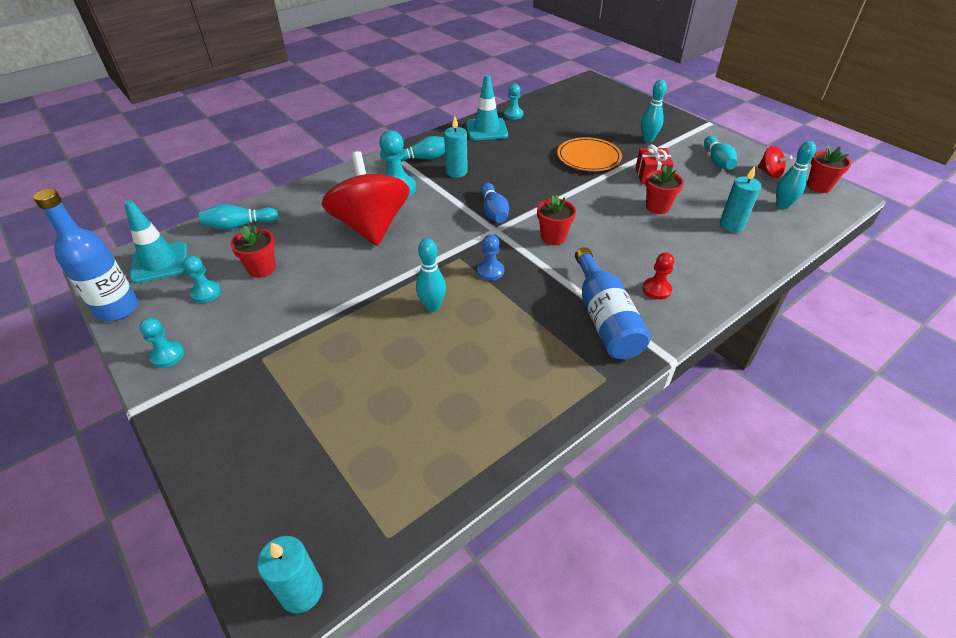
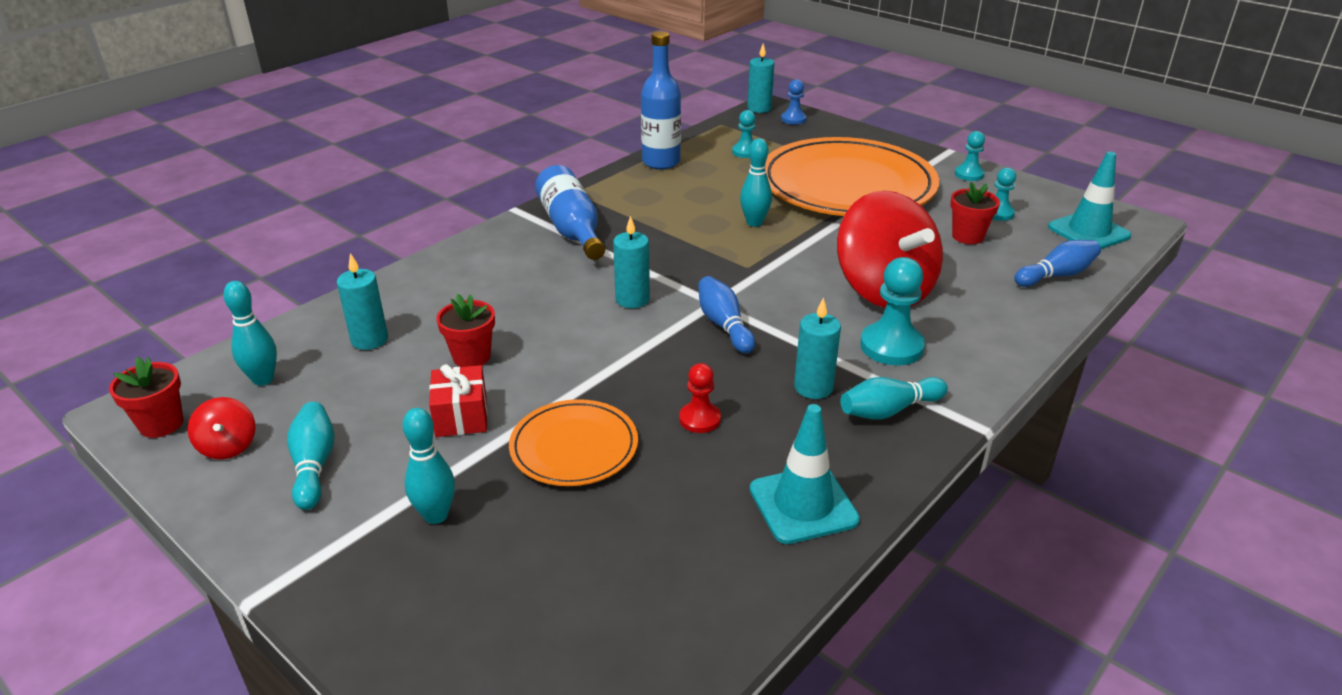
camera: 170 degrees right, 10 degrees down
(118, 309) = (1065, 196): blue bottle -> blue bottle (661, 162)
(239, 225) = (1056, 275): turquoise bowling pin -> blue bowling pin
(309, 353) = (847, 185): none -> orange plate
(490, 271) = (704, 257): blue pawn -> blue pawn (793, 119)
(513, 114) = (758, 569): turquoise pawn -> turquoise pawn (745, 152)
(553, 237) = (632, 299): red flower pot -> turquoise candle
(656, 289) = (509, 257): red pawn -> red pawn (700, 419)
(769, 173) = (228, 446): red spinning top -> red spinning top turned 150 degrees counterclockwise

